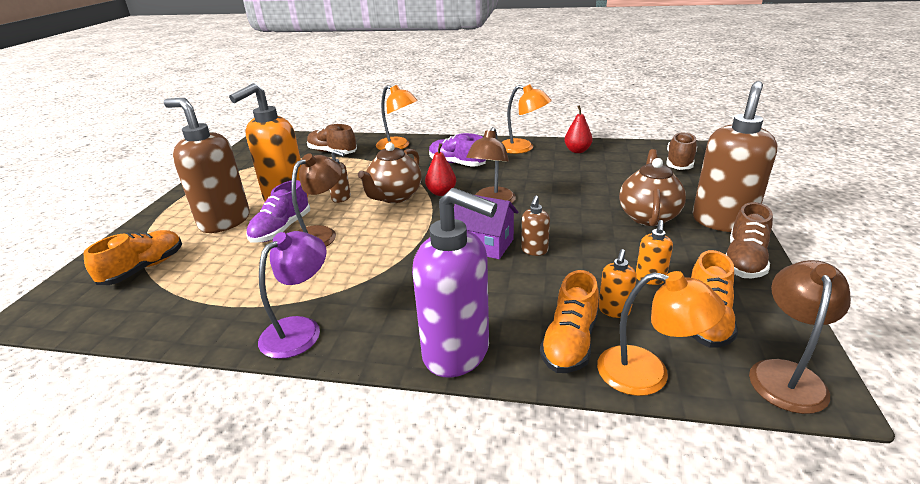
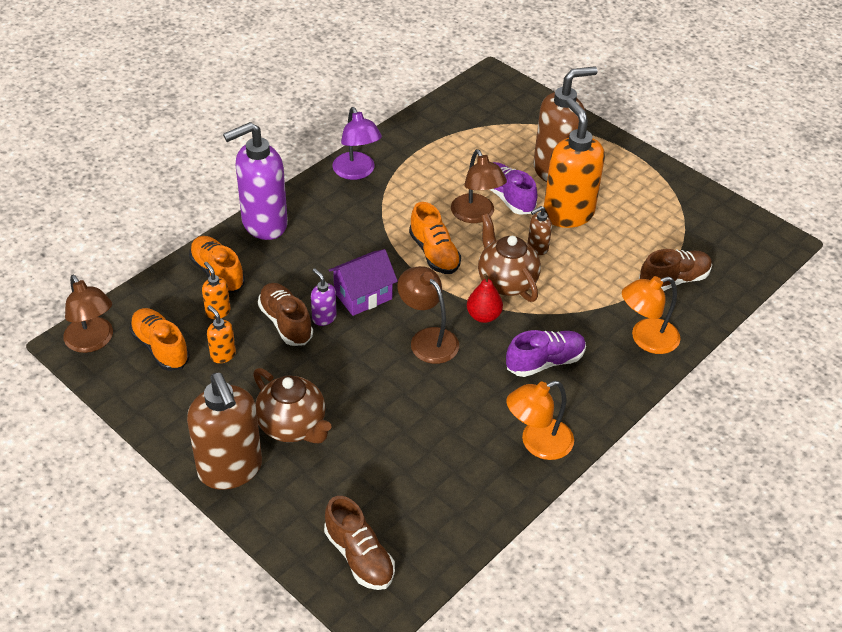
camera: 120 degrees right, 15 degrees up
(144, 268) = (510, 123): orange shoe -> orange shoe (434, 253)
(534, 250) = (324, 318): brown soap dispenser -> purple soap dispenser
(577, 151) = (482, 488): red pear -> none
(648, 374) = (161, 287): orange lamp -> none
(744, 260) = (177, 427): brown shoe -> brown shoe (286, 323)

